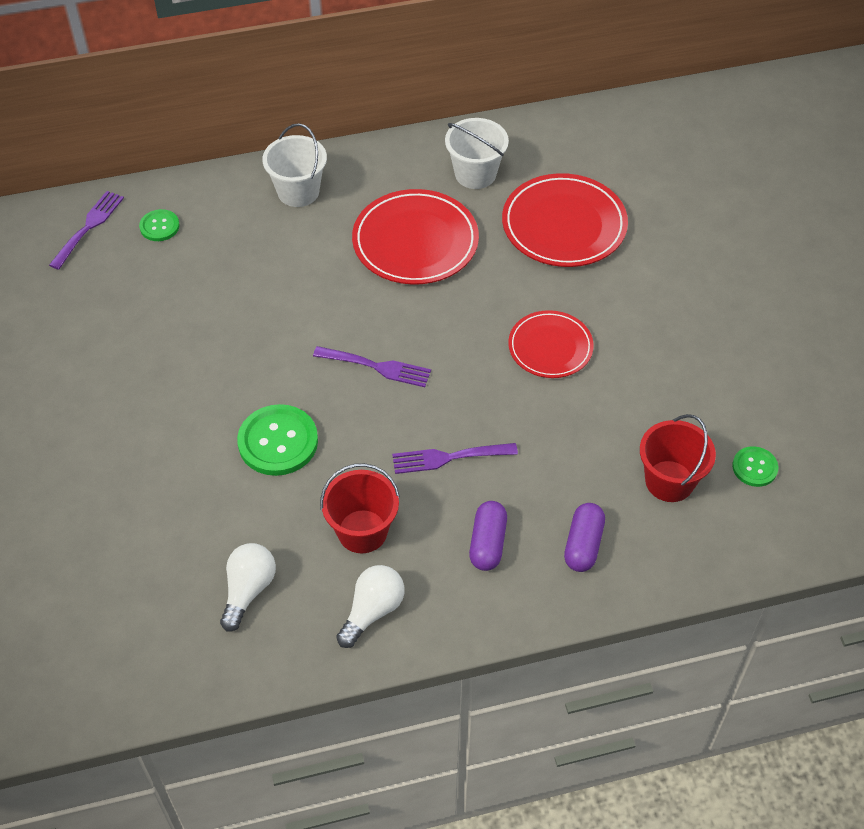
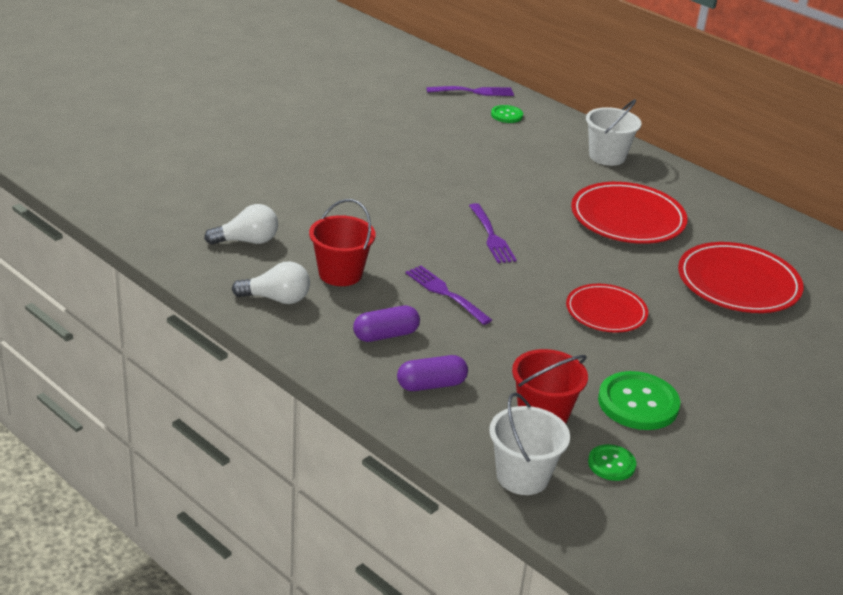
camera: 55 degrees right, 20 degrees down
(278, 442) = (380, 215): green button -> green button (638, 403)
(475, 174) = (730, 226): white bucket -> white bucket (522, 476)

